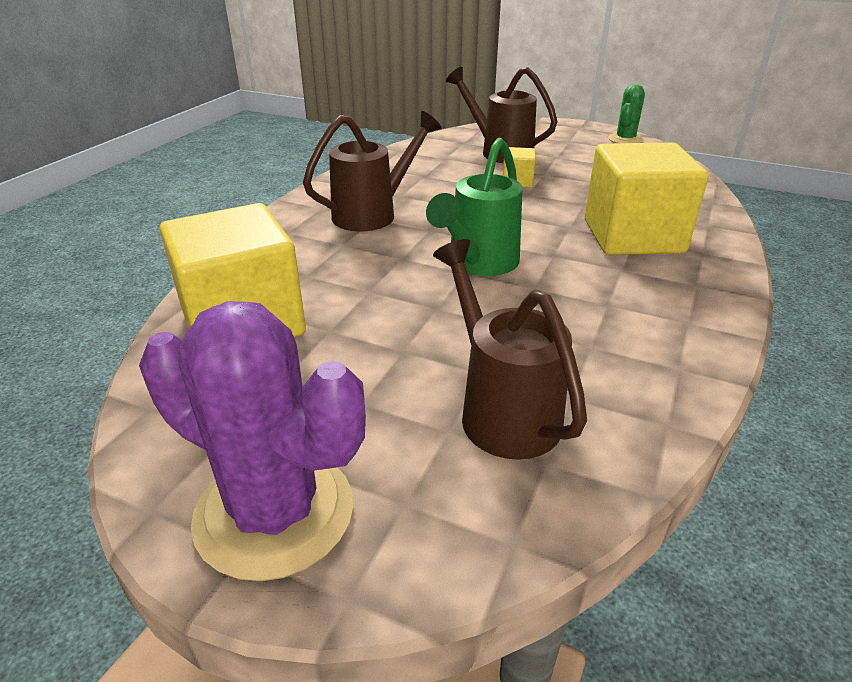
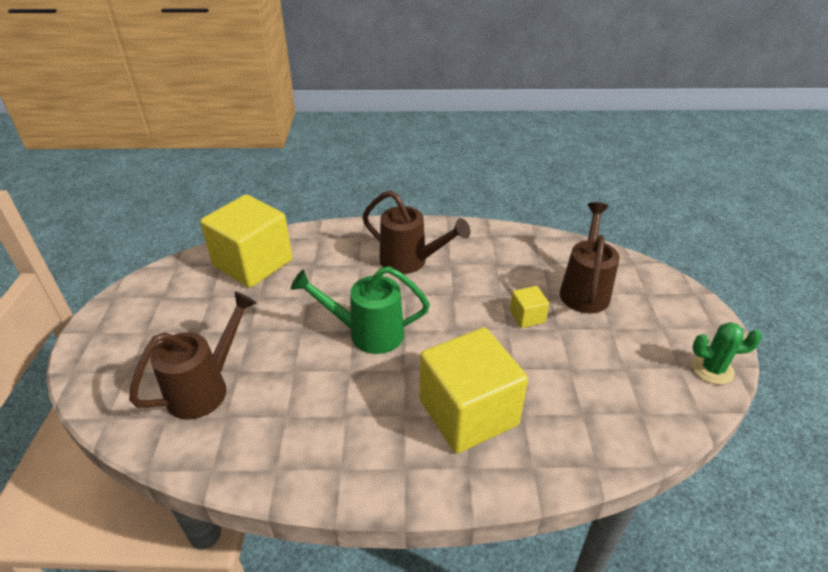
camera: 65 degrees right, 5 degrees up
(274, 512) = (116, 332): purple cactus -> none

